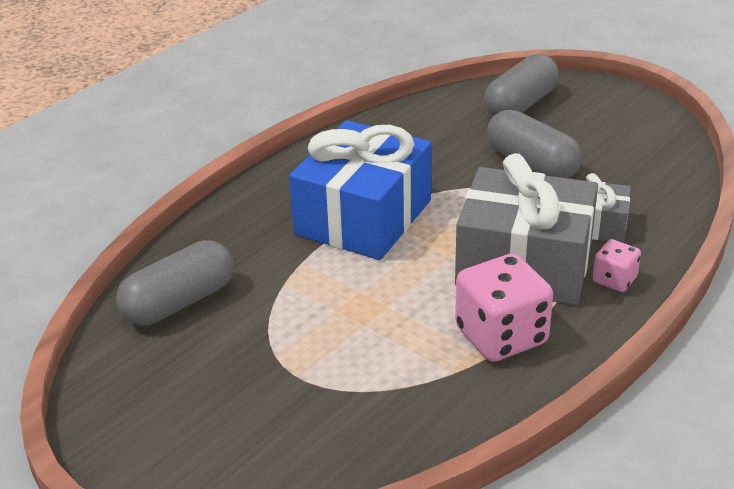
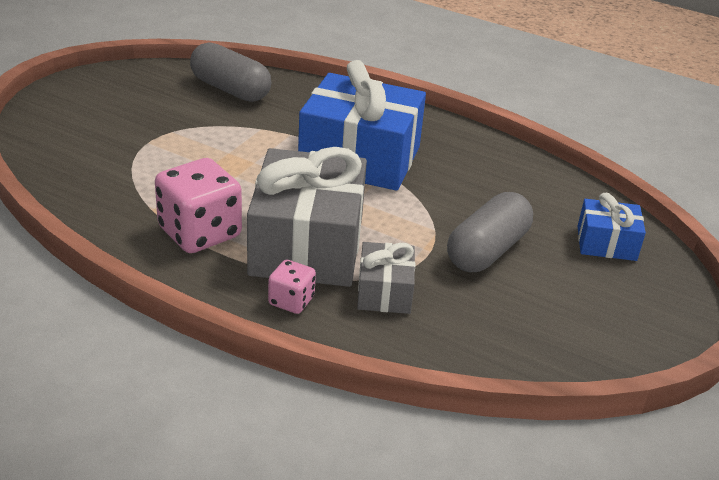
camera: 75 degrees right, 0 degrees up
(520, 104) = (606, 243): grey capsule -> blue gift

